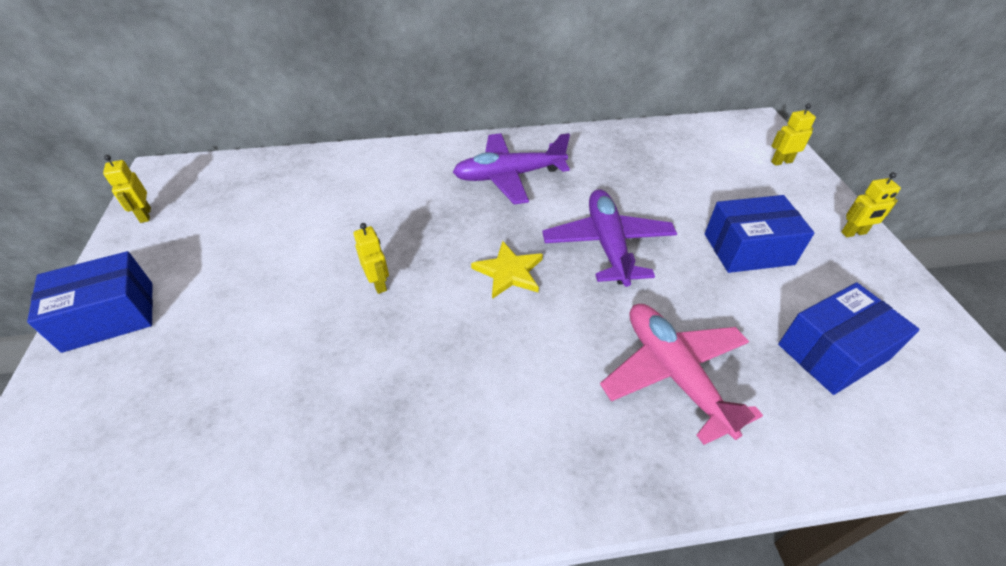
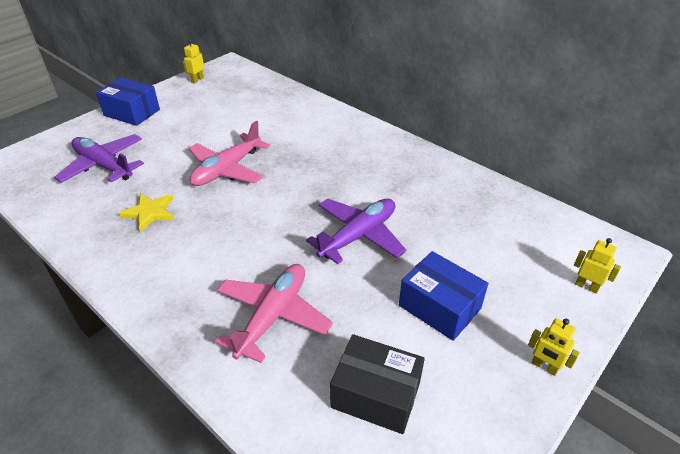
camera: 50 degrees right, 5 degrees down
(379, 283) = (227, 169): yellow robot -> pink plane
(509, 176) = (372, 164): purple plane -> purple plane (104, 166)
(509, 272) = (286, 208): yellow star -> yellow star (150, 212)
(832, 352) = (376, 395): blue box -> black box

